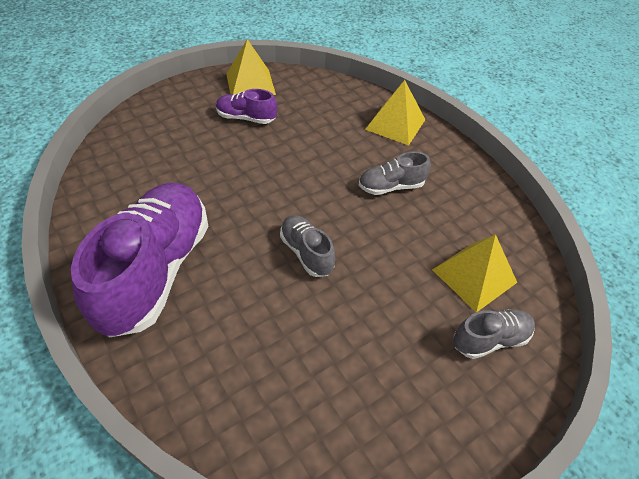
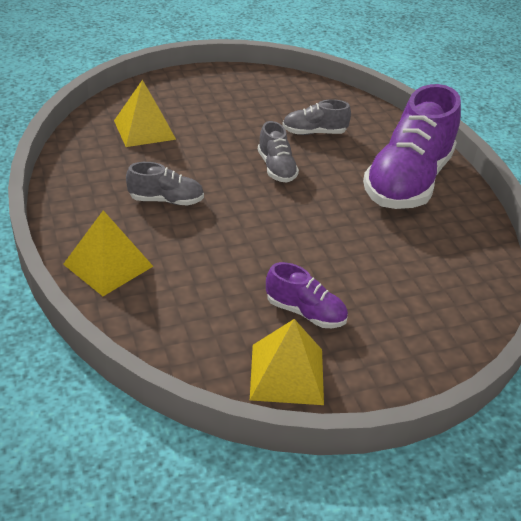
camera: 165 degrees left, 10 degrees down
(490, 339) = (164, 102): grey shoe -> grey shoe (314, 133)

